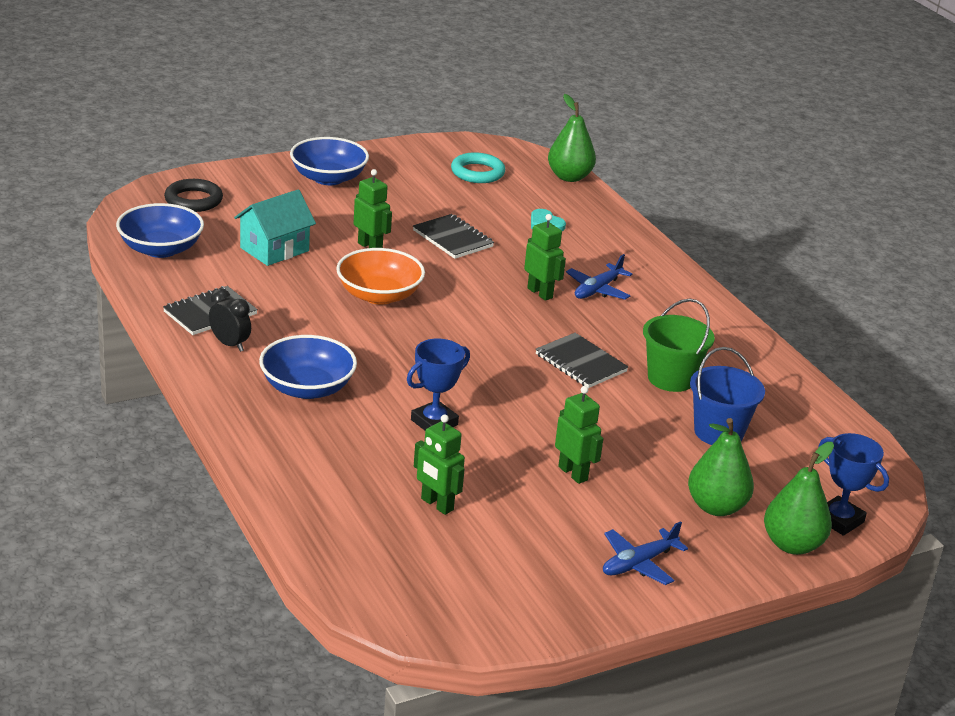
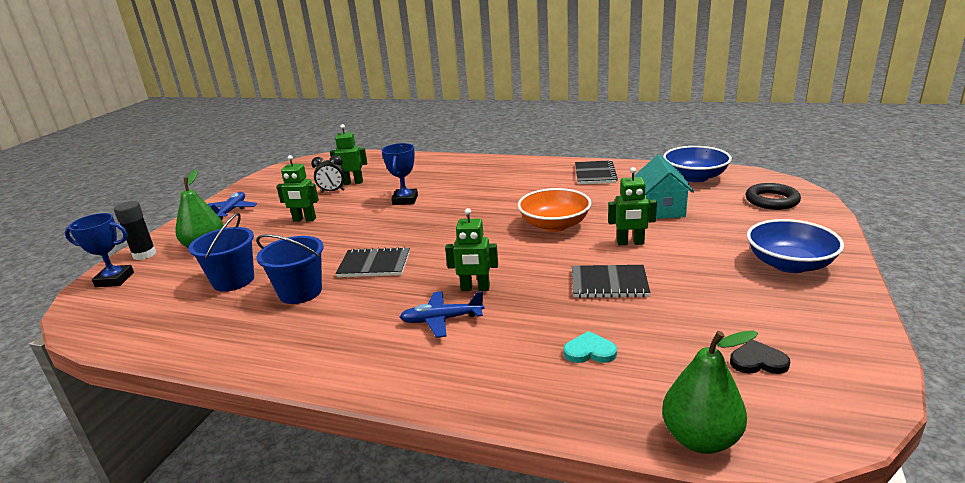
camera: 140 degrees right, 5 degrees down
(230, 344) = (554, 172): black clock -> black clock (332, 191)
(307, 388) = (485, 180): blue bowl -> none
(477, 172) = (758, 361): turquoise ring -> black heart
(597, 290) = (441, 320): blue plane -> blue plane turned 90 degrees counterclockwise
(671, 378) = (300, 292): green bucket -> blue bucket
(792, 545) = (144, 254): green pear -> black glue stick

